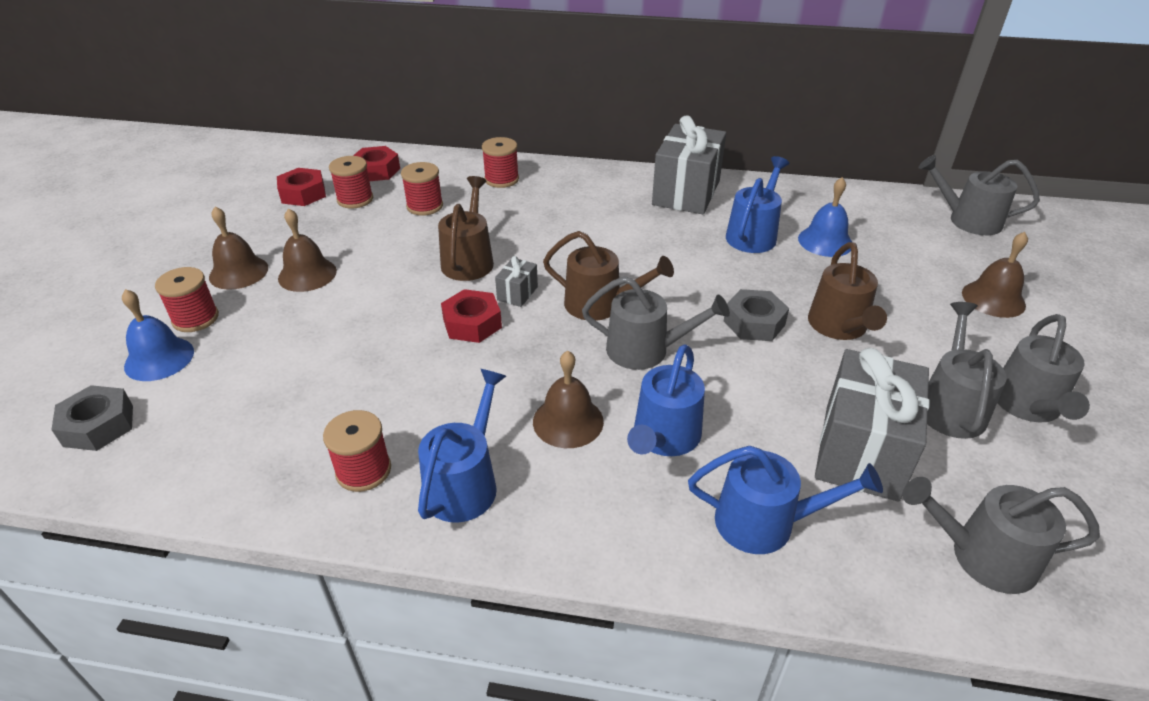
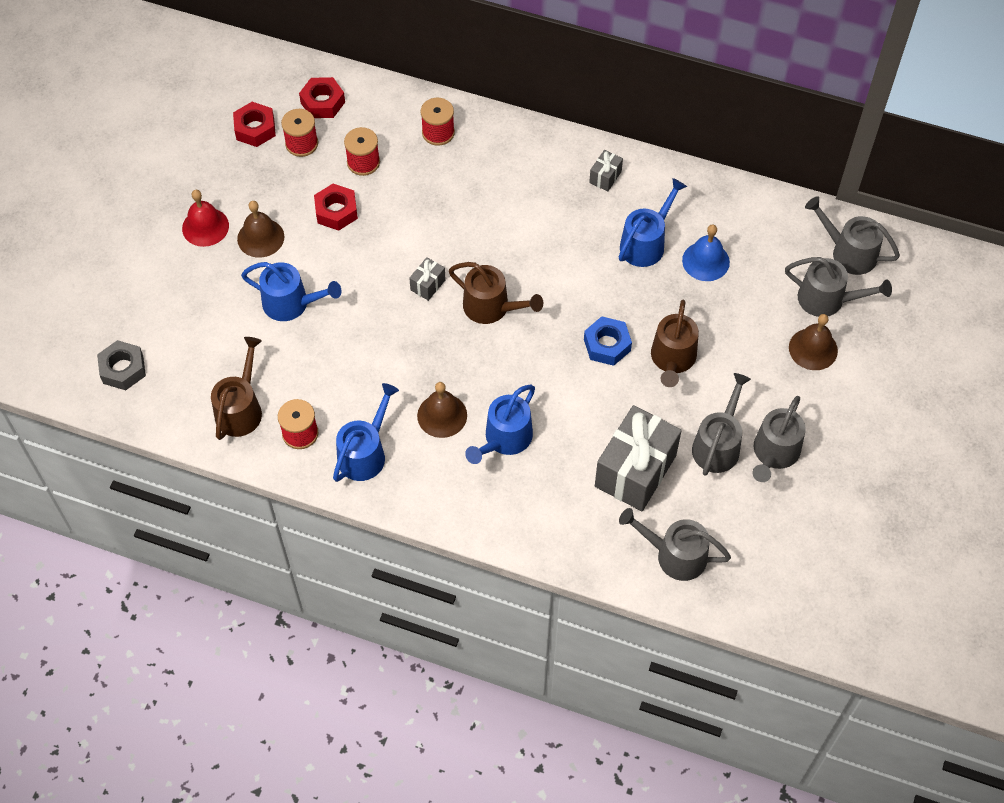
camera: 10 degrees right, 20 degrees up
(159, 358) = (155, 313): blue bell -> none
(195, 318) = (176, 275): red spool -> none
(238, 272) = (205, 227): brown bell -> red bell
(469, 260) = (394, 240): brown watering can -> brown watering can (241, 409)
(472, 323) = (387, 312): red nut -> red nut (336, 211)
(645, 350) = (514, 359): grey watering can -> grey watering can (827, 300)
(686, 193) = (605, 177): grey gift -> grey gift, size x0.44
(754, 323) = (607, 345): grey nut -> blue nut
(765, 523) = (549, 512): blue watering can -> blue watering can (291, 303)

